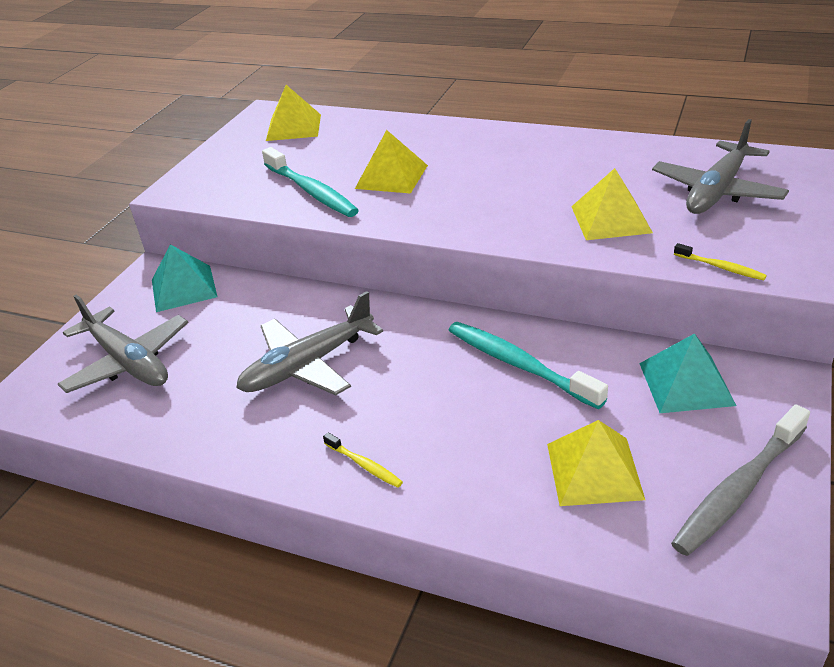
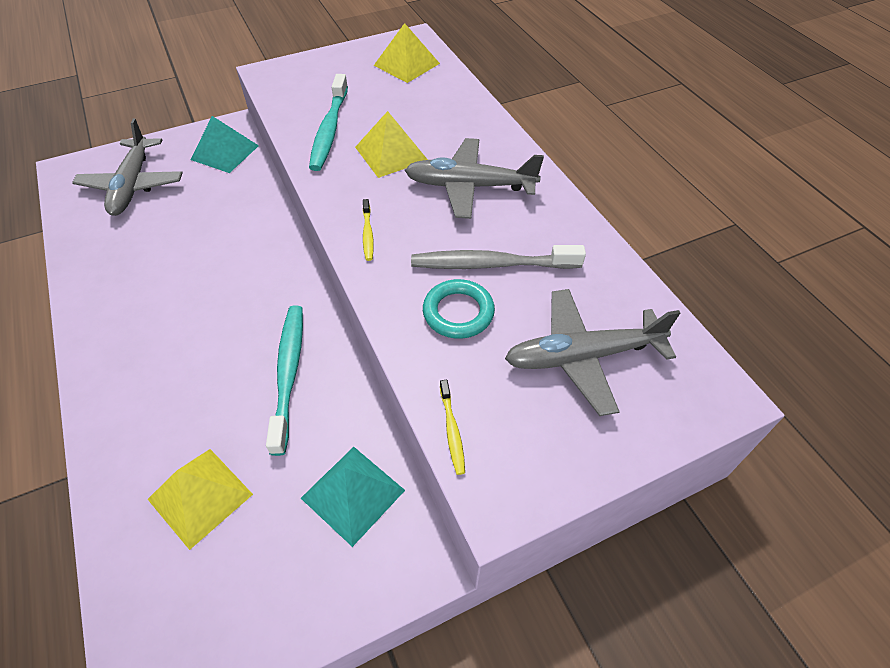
camera: 40 degrees right, 15 degrees up
(308, 364) = (196, 264): grey plane -> grey plane (470, 186)
(364, 465) = (116, 363): yellow toothbrush -> yellow toothbrush (368, 234)
(611, 219) = (458, 312): yellow pyramid -> turquoise ring
(739, 489) = (245, 609): grey toothbrush -> grey toothbrush (491, 264)

